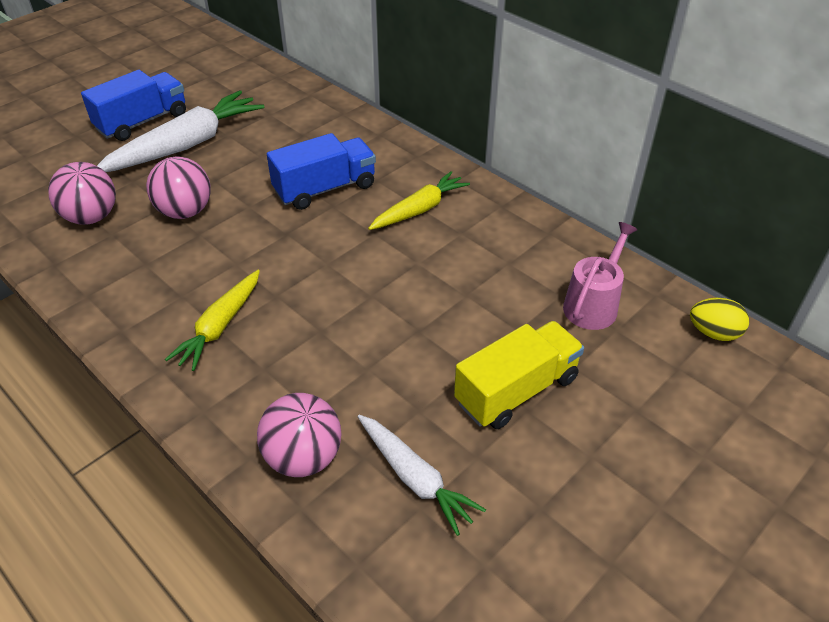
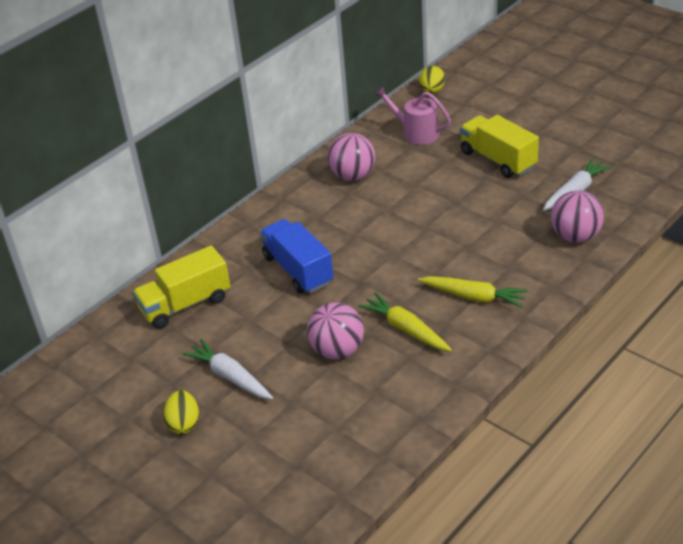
camera: 90 degrees left, 5 degrees down
(91, 217) = (352, 414): pink ball -> pink ball (353, 176)
(142, 122) = (184, 423): blue truck -> yellow egg
(186, 145) = (230, 376): white carrot -> white carrot, size x0.61
(299, 119) = (185, 304): none -> yellow truck
(419, 209) = (322, 215): yellow carrot -> yellow carrot (406, 329)

